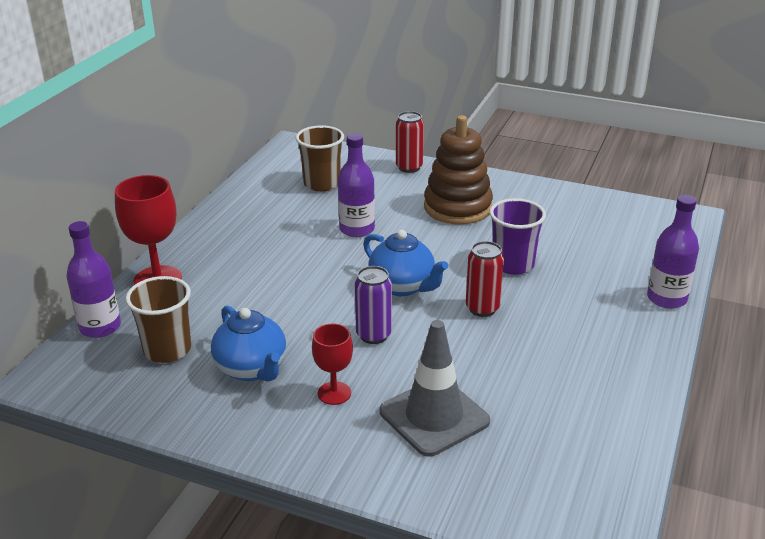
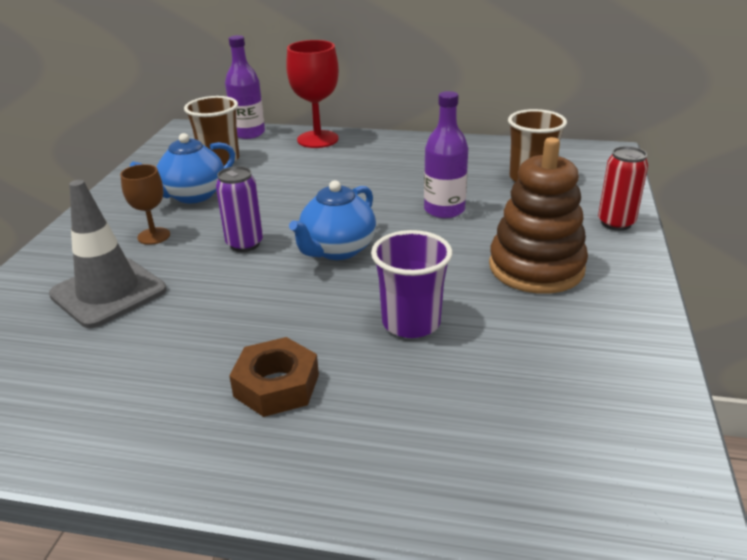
camera: 80 degrees right, 0 degrees up
(334, 393) = (154, 236): red goblet -> brown goblet
(482, 308) = (303, 306): red can -> none
(575, 325) = (276, 385): none -> brown nut
(666, 298) = (364, 490): purple bottle -> none

